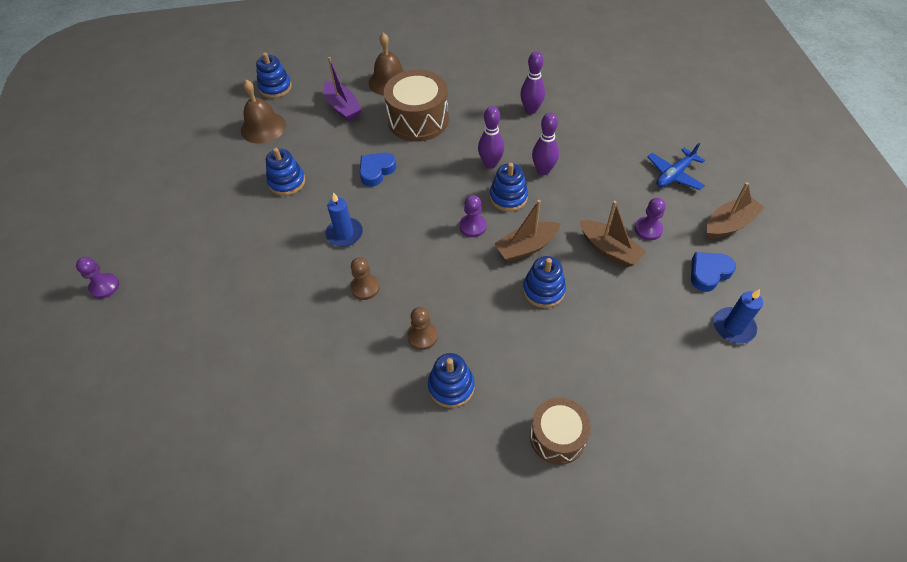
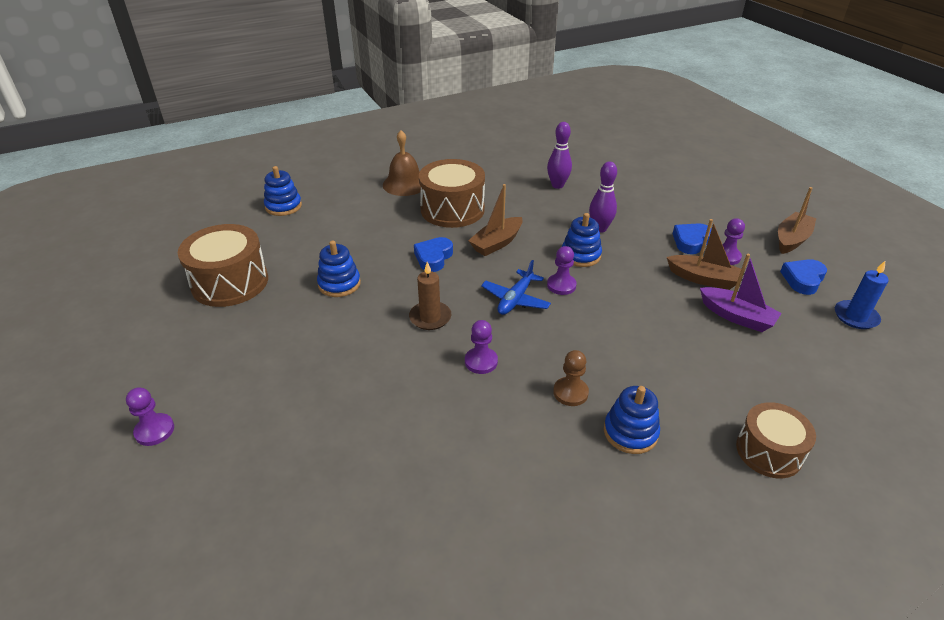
camera: 20 degrees left, 15 degrees down
(203, 161) = (230, 282): none -> brown drum
(263, 127) = (287, 241): brown bell -> none
(342, 107) = (367, 211): purple boat -> purple boat (736, 316)
(344, 234) = (430, 317): blue candle -> brown candle
(365, 287) = (481, 361): brown pawn -> purple pawn
(490, 164) = (546, 232): purple bowling pin -> none
(526, 247) = (625, 292): brown boat -> brown boat (496, 243)
(543, 290) = (665, 324): blue stacking toy -> none
(624, 204) = (691, 241): none -> blue heart
(674, 175) = (718, 212): blue plane -> blue plane (515, 299)

